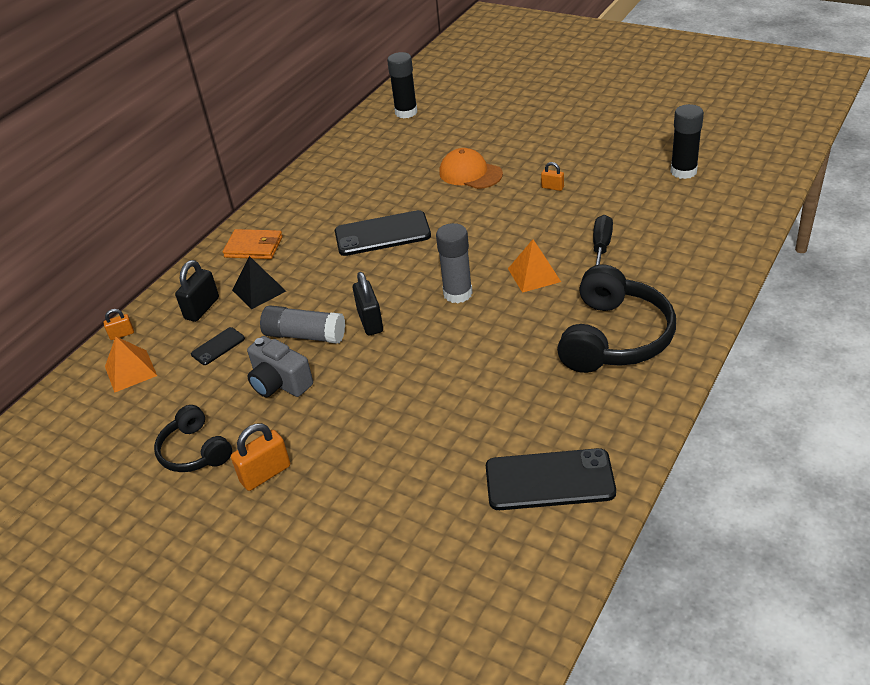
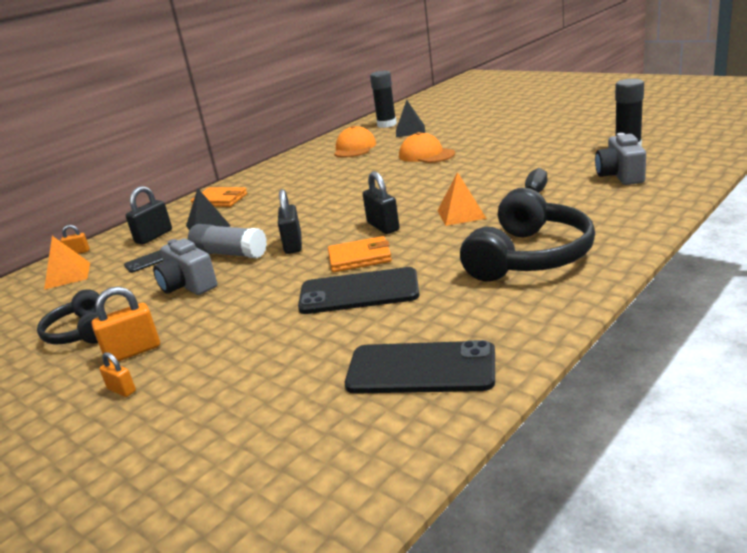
camera: 10 degrees right, 15 degrees down
(381, 157) = (354, 148): none -> orange cap
(382, 234) = (333, 191): black phone -> black phone (359, 292)
(438, 127) = (410, 131): none -> black pyramid
(448, 340) = (360, 258): none -> orange wallet
(457, 293) = (383, 227): grey glue stick -> black padlock
(552, 187) = (498, 161): orange padlock -> orange padlock (121, 390)
(682, 217) = (620, 176): none -> grey camera

